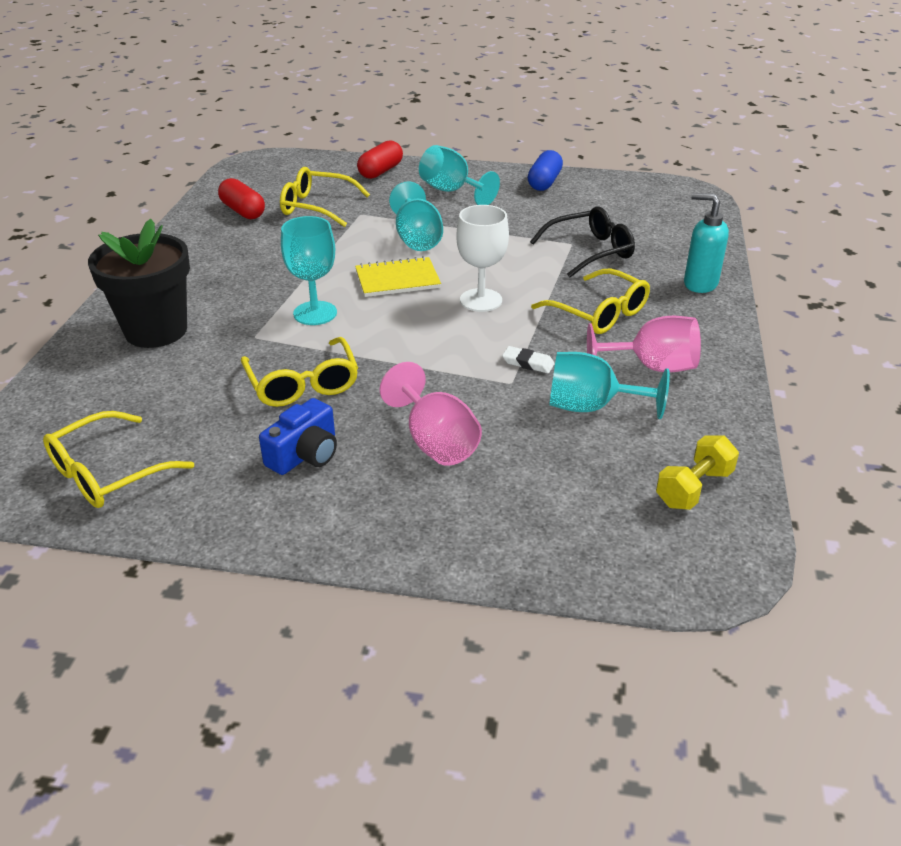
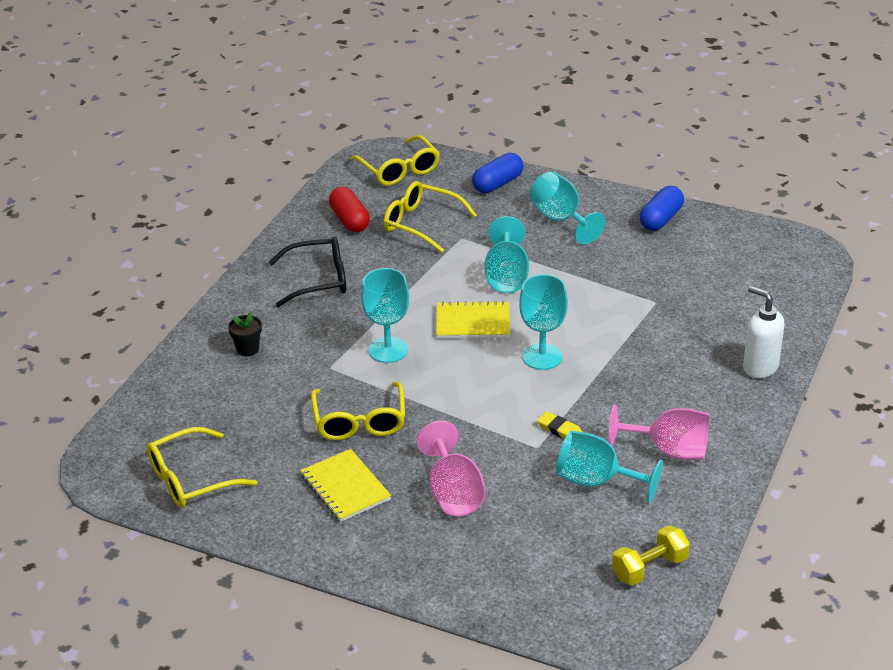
camera: 15 degrees right, 0 degrees up
(156, 331) = (247, 349): black flower pot -> black flower pot, size x0.41
(305, 454) = (345, 487): blue camera -> yellow notebook
(380, 171) = (497, 184): red capsule -> blue capsule
(481, 300) = (542, 357): white goblet -> turquoise goblet
(528, 363) = (559, 429): white eraser -> yellow eraser
(590, 251) = (670, 314): black glasses -> black glasses (318, 280)
(599, 313) = (646, 386): yellow glasses -> yellow glasses (399, 170)
(699, 284) = (759, 367): turquoise soap dispenser -> white soap dispenser

